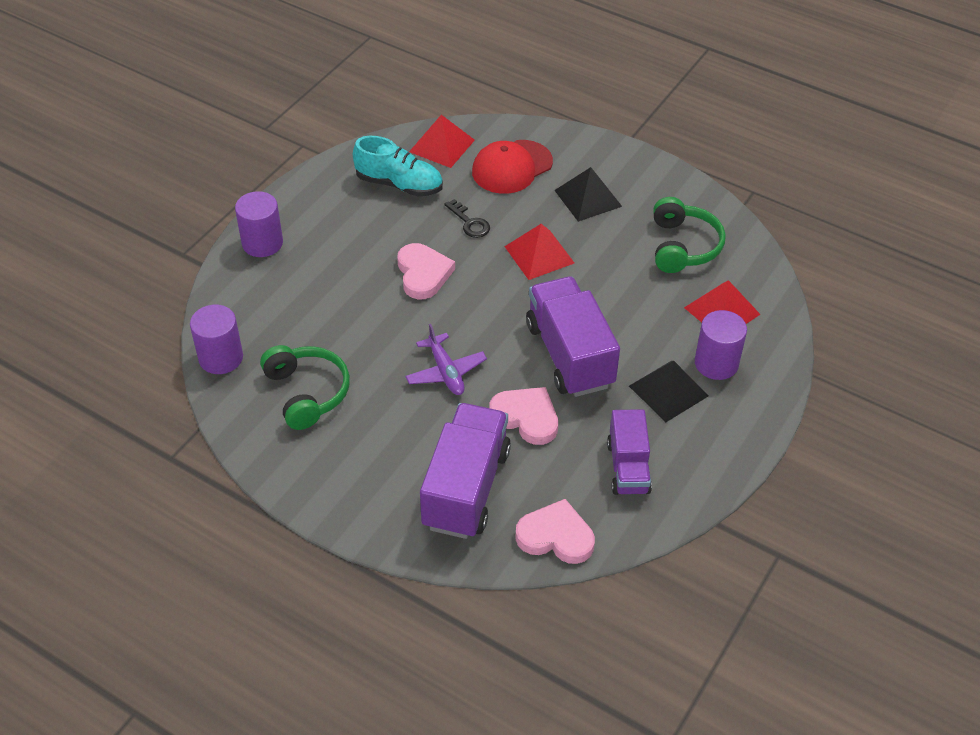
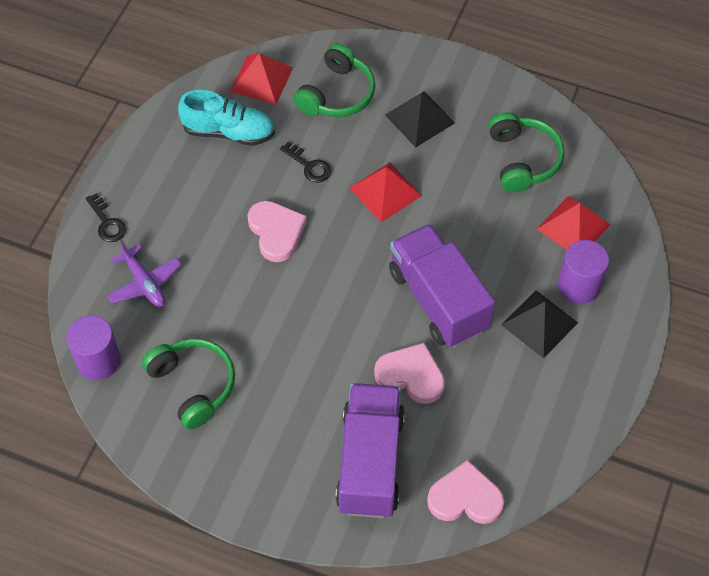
camera: 10 degrees left, 10 degrees up
(262, 243) = (107, 222): purple cylinder -> black key
(445, 372) = (323, 339): purple plane -> purple plane (144, 283)
(512, 167) = (337, 94): red cap -> green headphones
(628, 467) = (518, 413): purple truck -> none

